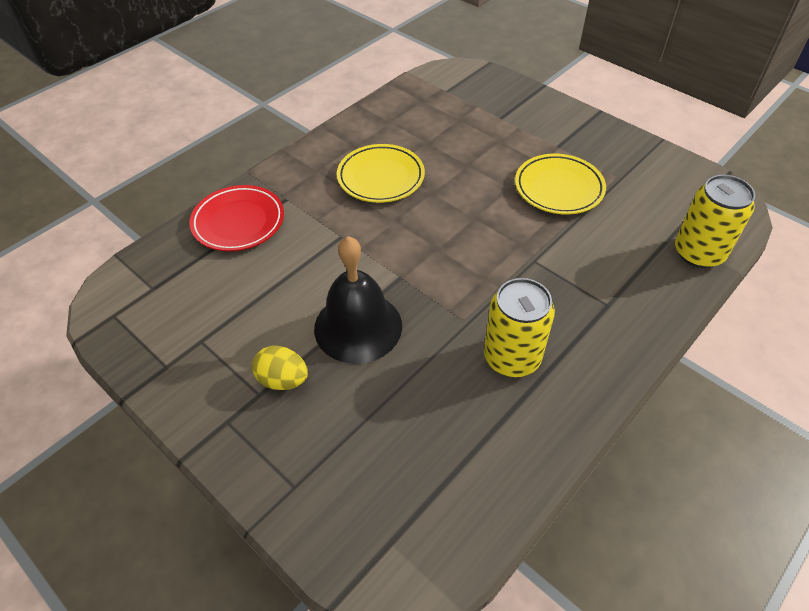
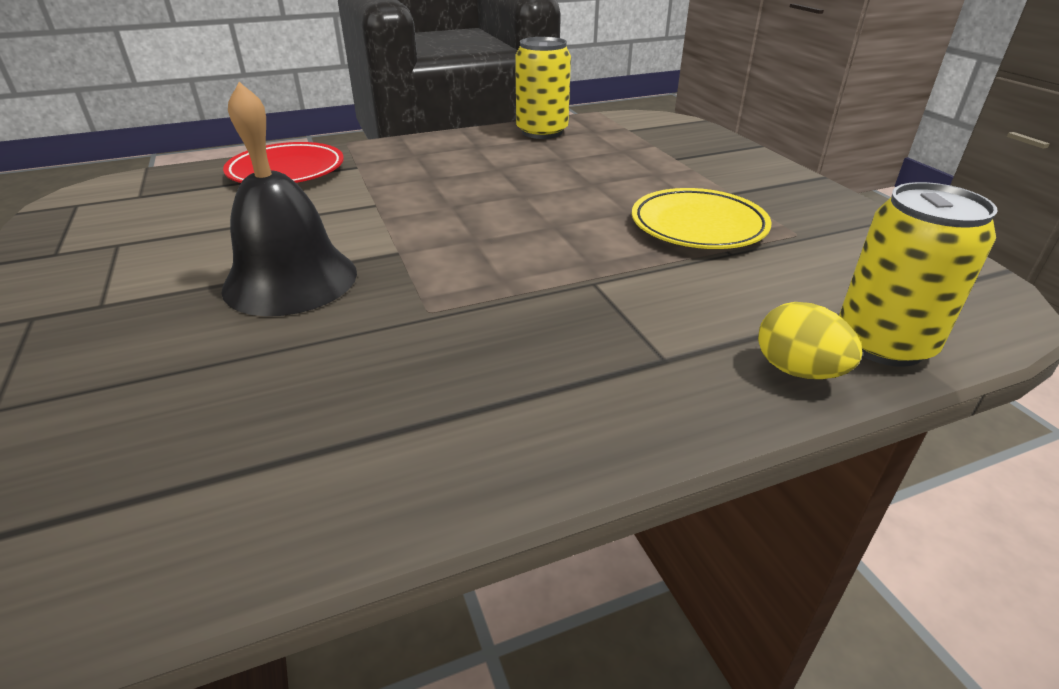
camera: 25 degrees right, 15 degrees down
(283, 380) = (142, 300): yellow egg -> yellow egg (798, 371)
(381, 177) = (477, 172): yellow plate -> none
(512, 357) = (448, 372): yellow can -> yellow can (542, 132)

